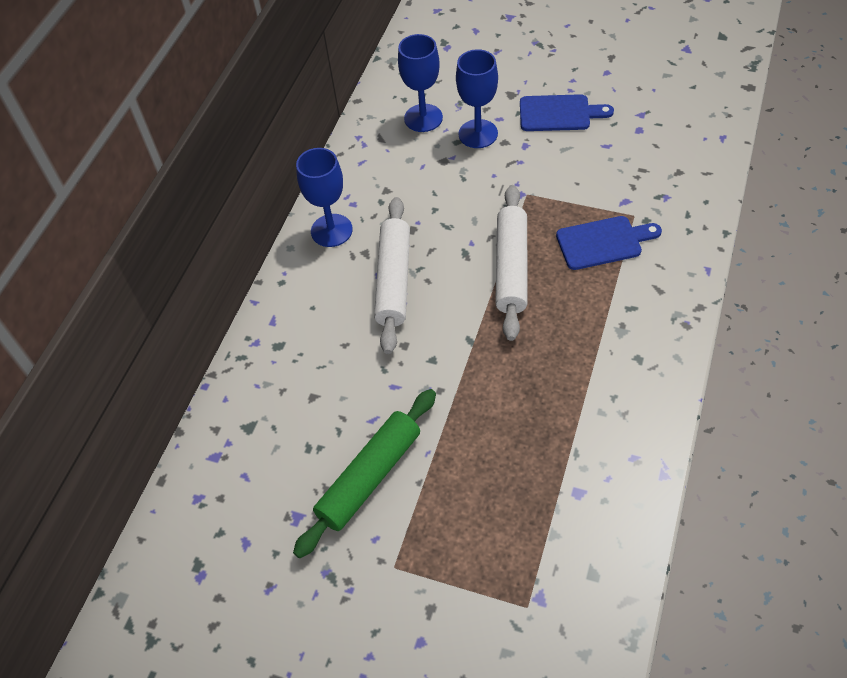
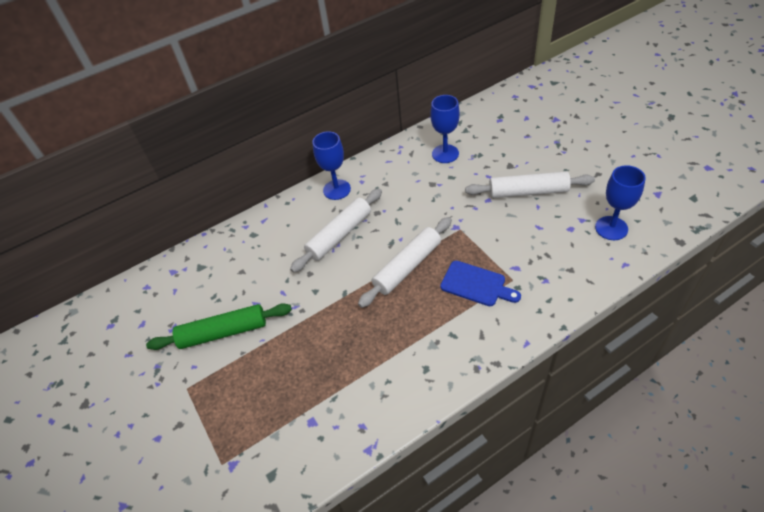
camera: 40 degrees right, 5 degrees down
(478, 134) = (467, 178): blue goblet -> blue goblet (611, 228)
(559, 113) = (528, 191): blue cutting board -> white rolling pin

